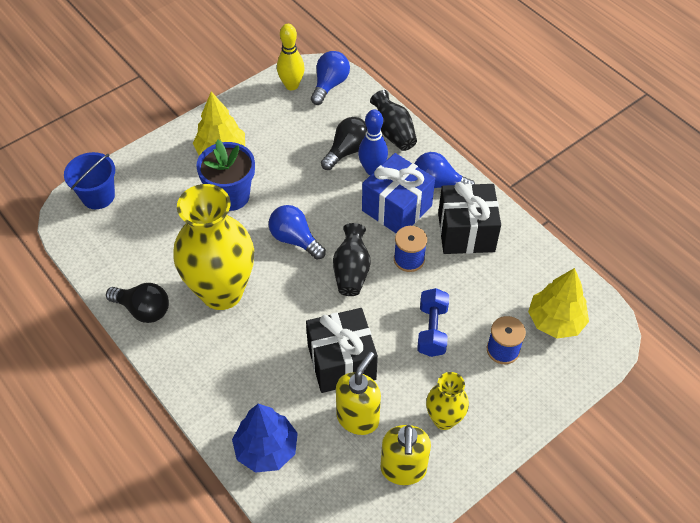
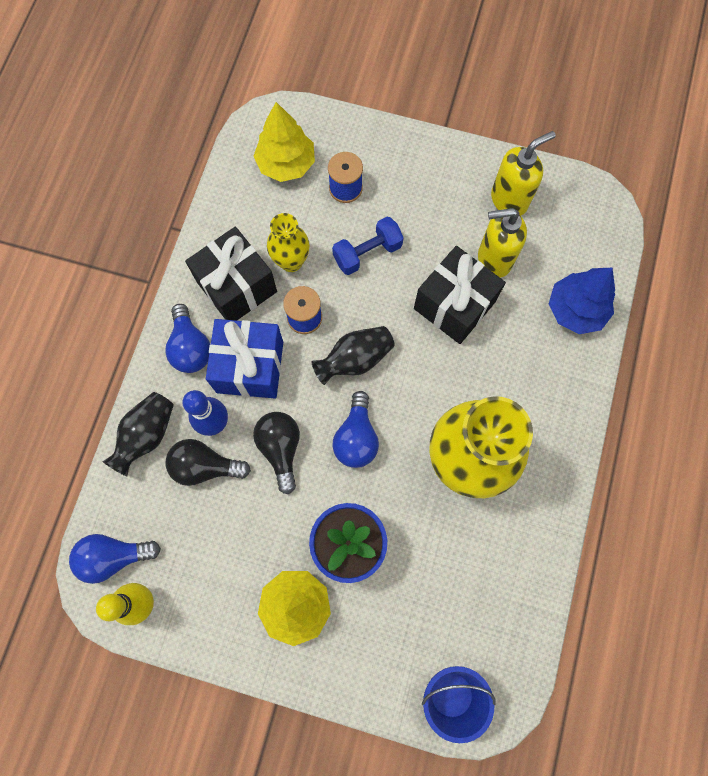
camera: 125 degrees left, 20 degrees up
(143, 310) = (538, 520): black light bulb -> black light bulb (280, 449)
(444, 419) = (444, 196): yellow vase -> yellow vase (291, 261)

